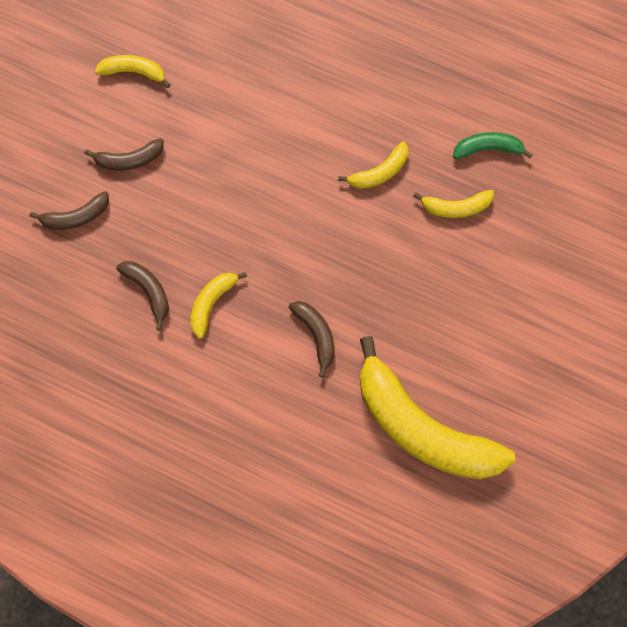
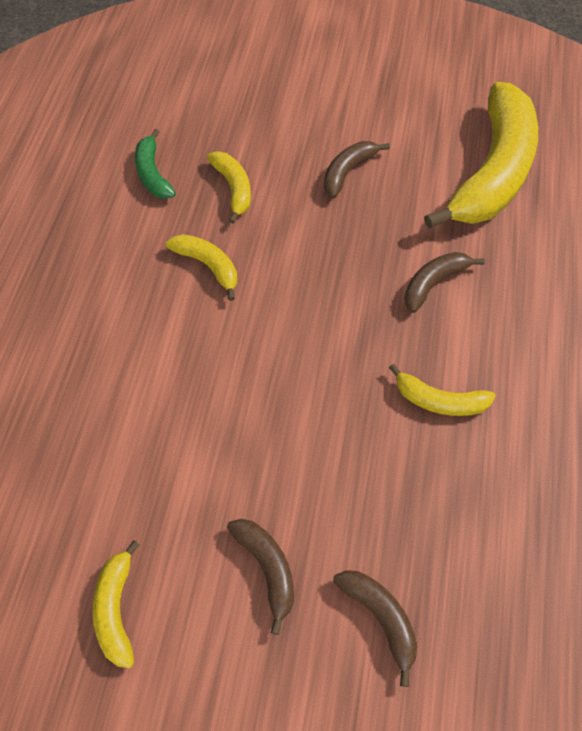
camera: 105 degrees left, 10 degrees down
(148, 292) = (453, 481): brown banana -> brown banana (348, 172)

